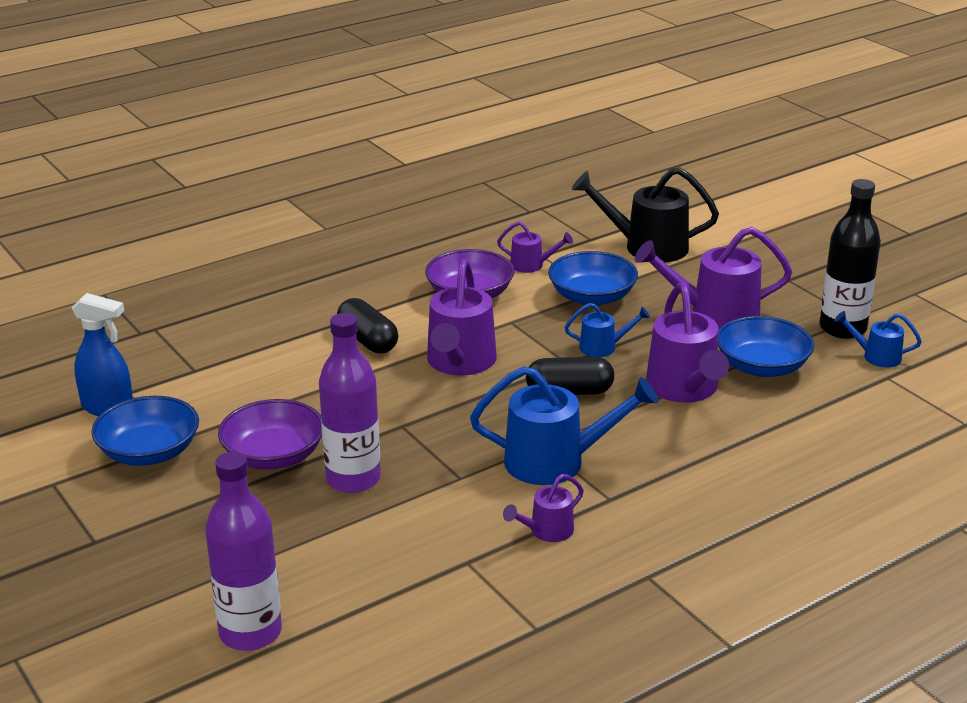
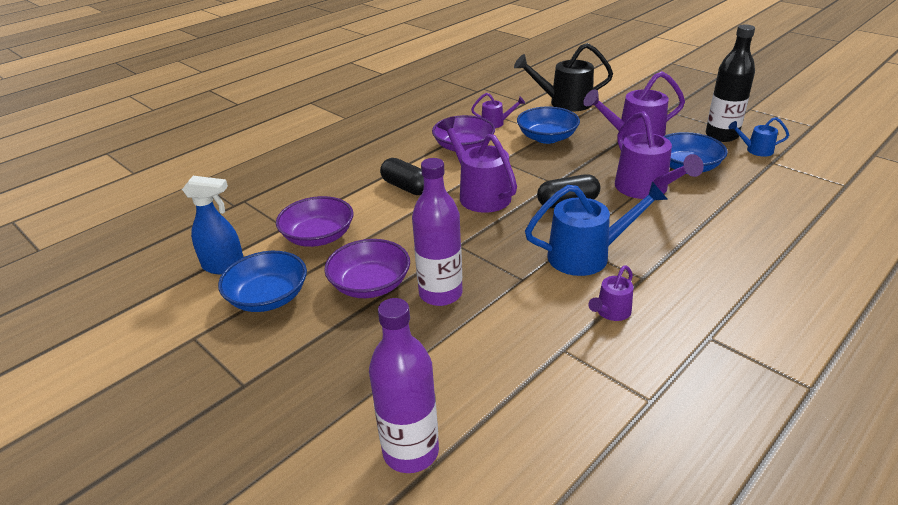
camera: 10 degrees left, 5 degrees up
(232, 388) = (318, 236): none -> purple bowl
(459, 363) = (479, 194): purple watering can -> purple watering can turned 150 degrees clockwise
(603, 347) = (574, 169): blue watering can -> none

